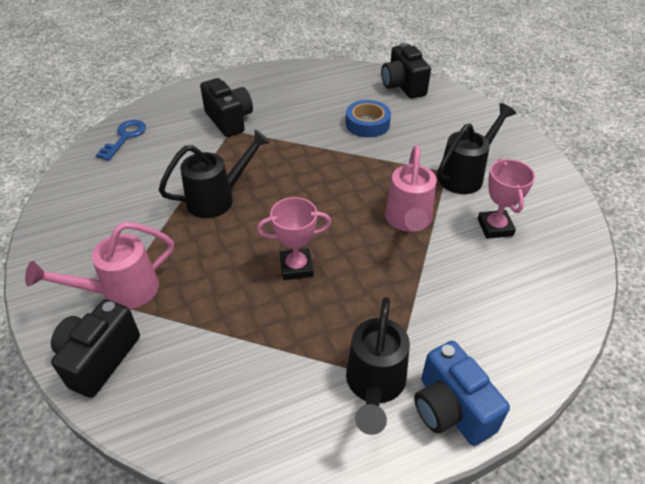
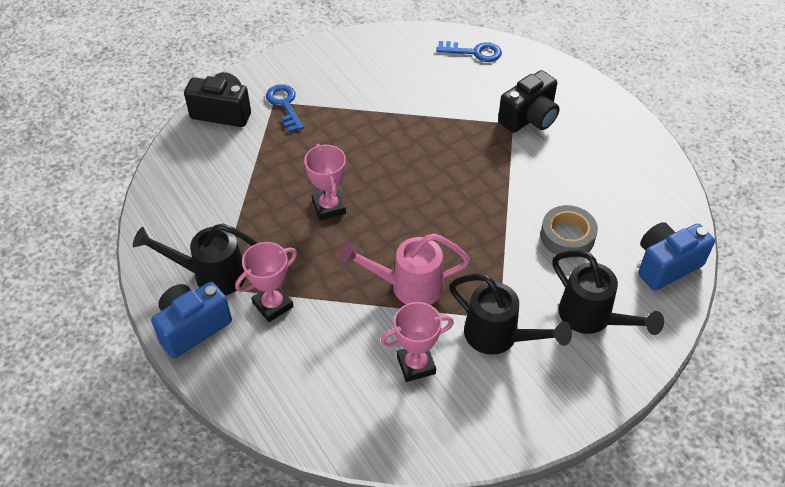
camera: 80 degrees right, 5 degrees up
(120, 292) = (285, 105): pink watering can -> blue key
(218, 198) = (405, 137): black watering can -> black watering can (592, 318)
(367, 124) = (567, 236): blue tape -> grey tape
(403, 86) = (666, 265): black camera -> blue camera
(423, 327) = (273, 305): none -> pink trophy

